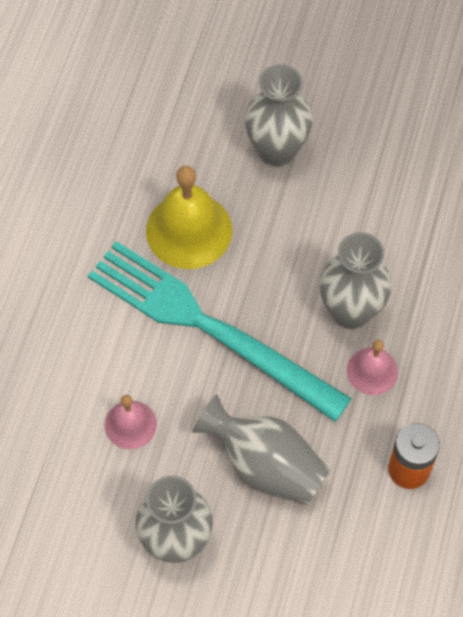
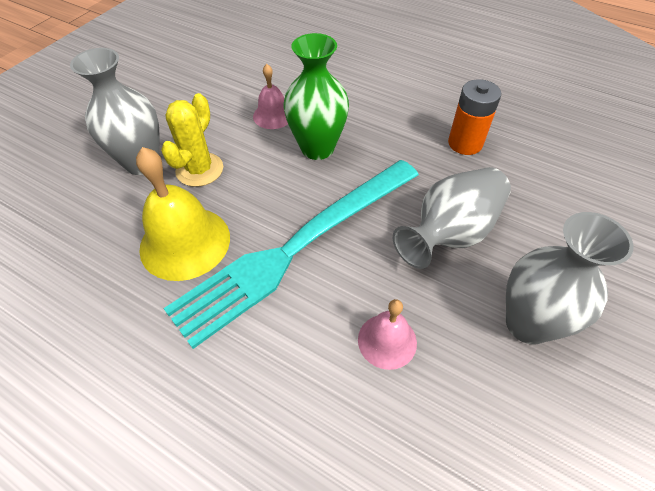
camera: 75 degrees left, 10 degrees down
(283, 207) = (199, 170): none -> yellow cactus
(350, 311) = (317, 148): grey vase -> green vase
(372, 371) = (375, 146): pink bell -> pink bell (273, 115)

